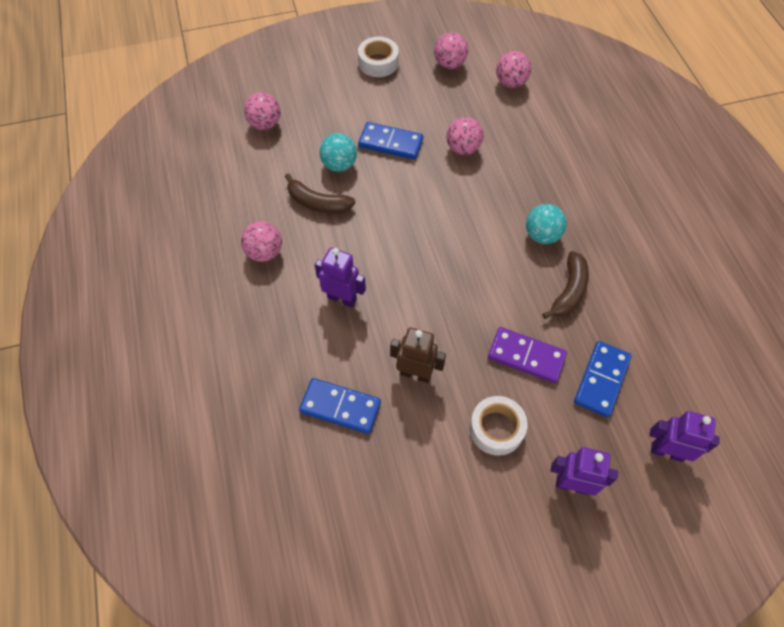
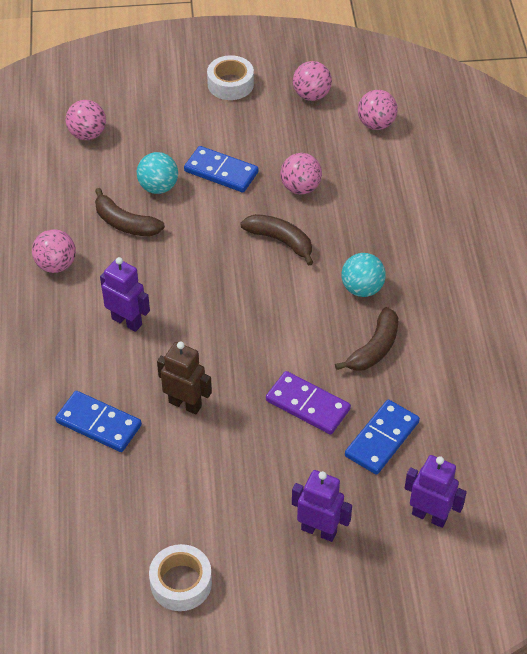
camera: 10 degrees right, 10 degrees down
(459, 200) = (280, 241): none -> brown banana
(496, 428) = (255, 468): white tape -> white tape (181, 583)

